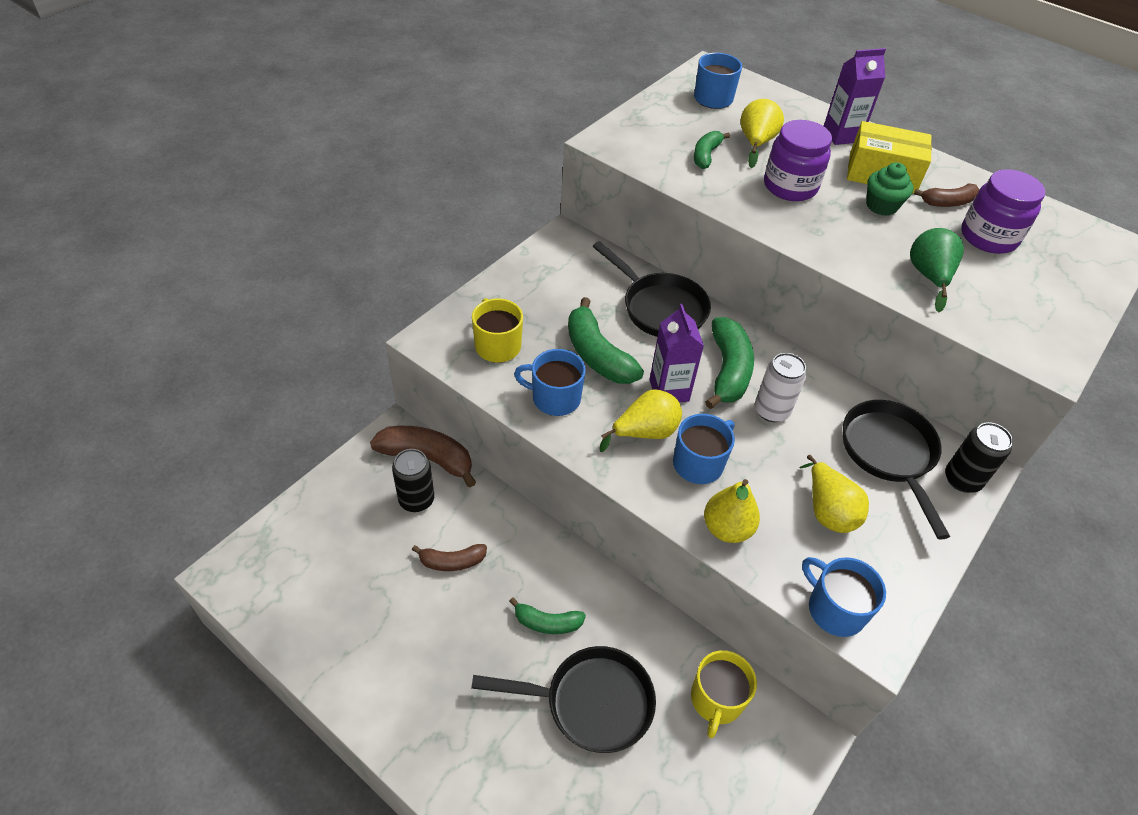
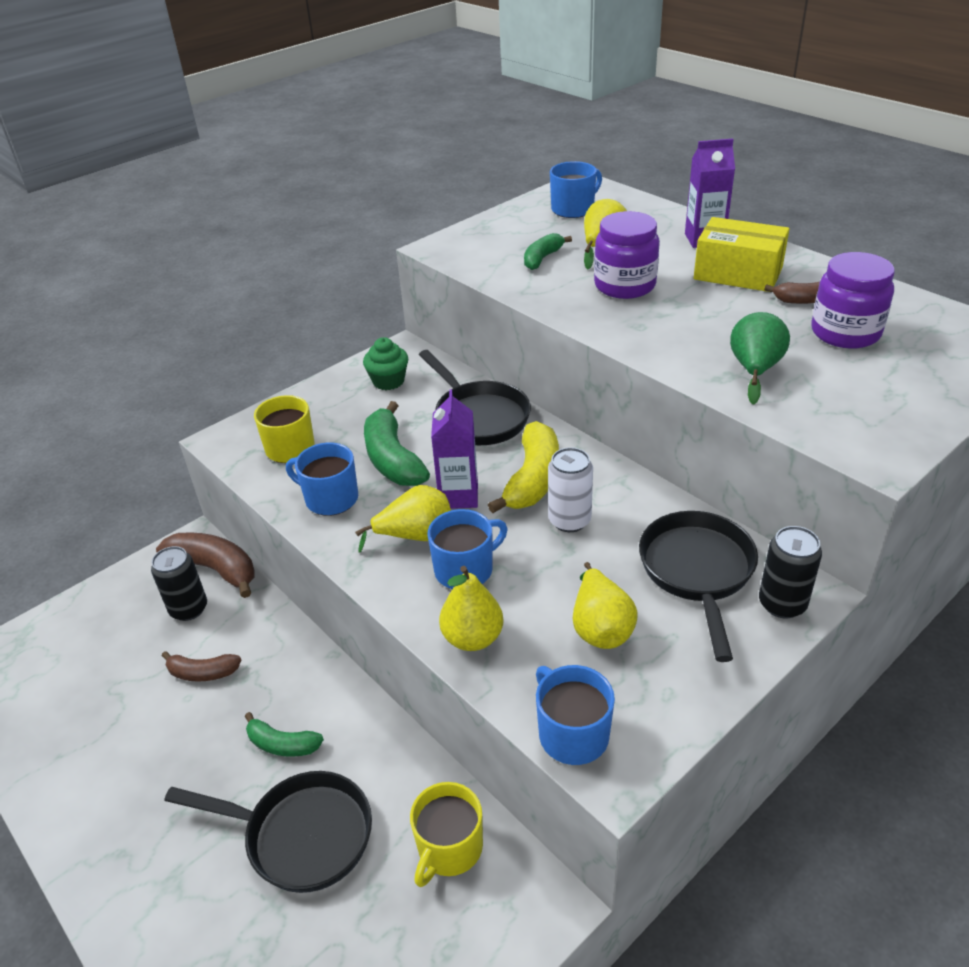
camera: 15 degrees right, 10 degrees down
(727, 371) = (532, 479): green banana -> yellow banana
(881, 206) = (725, 303): green cupcake -> green cupcake (388, 381)

